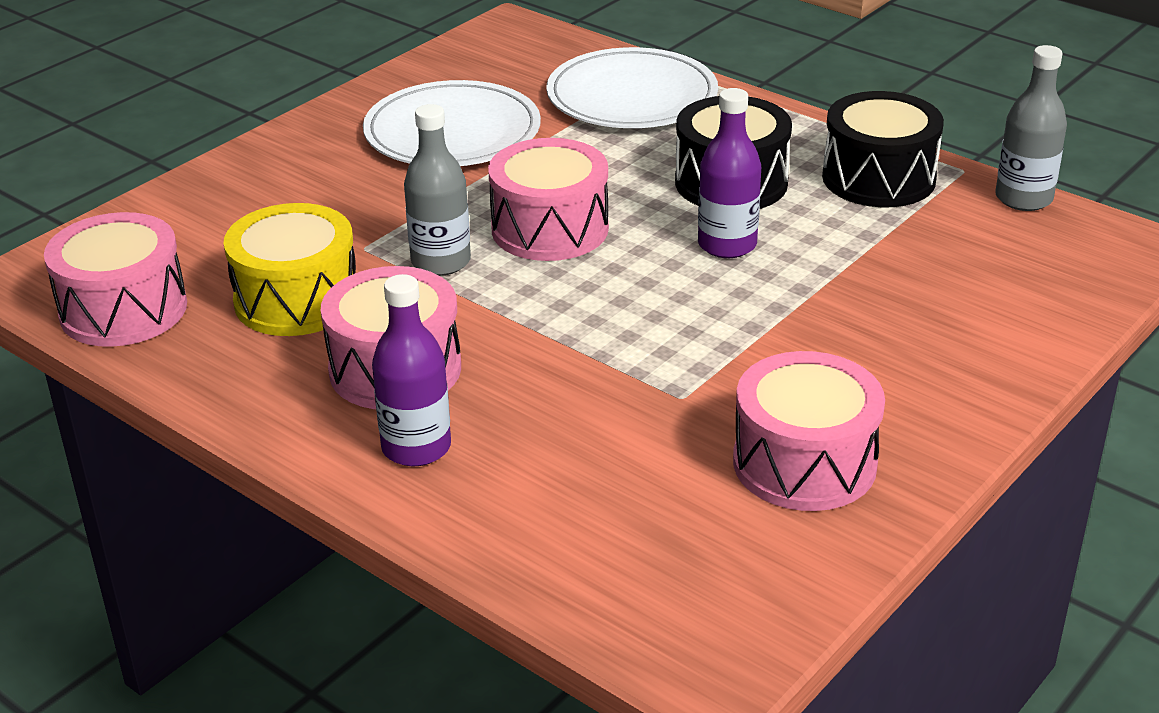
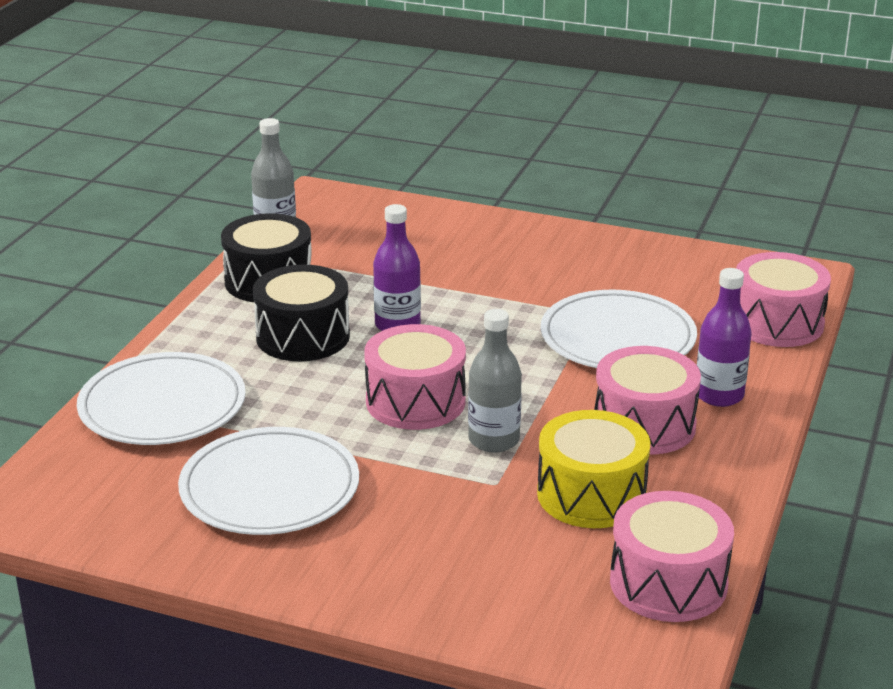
camera: 110 degrees left, 5 degrees down
(608, 403) = (617, 337): none -> white plate
(804, 463) = (625, 269): pink drum -> pink drum (777, 323)

